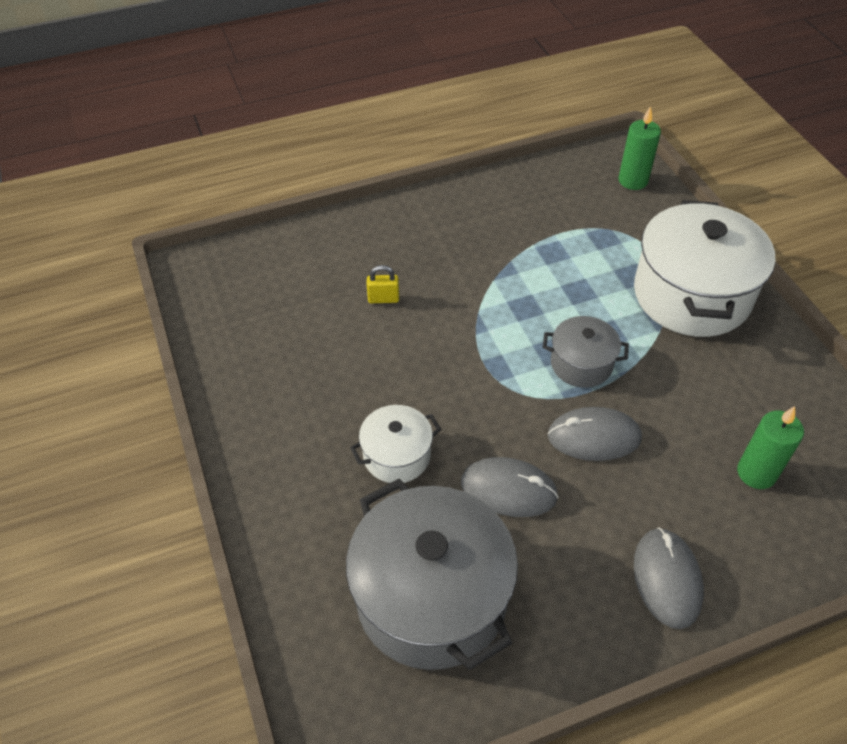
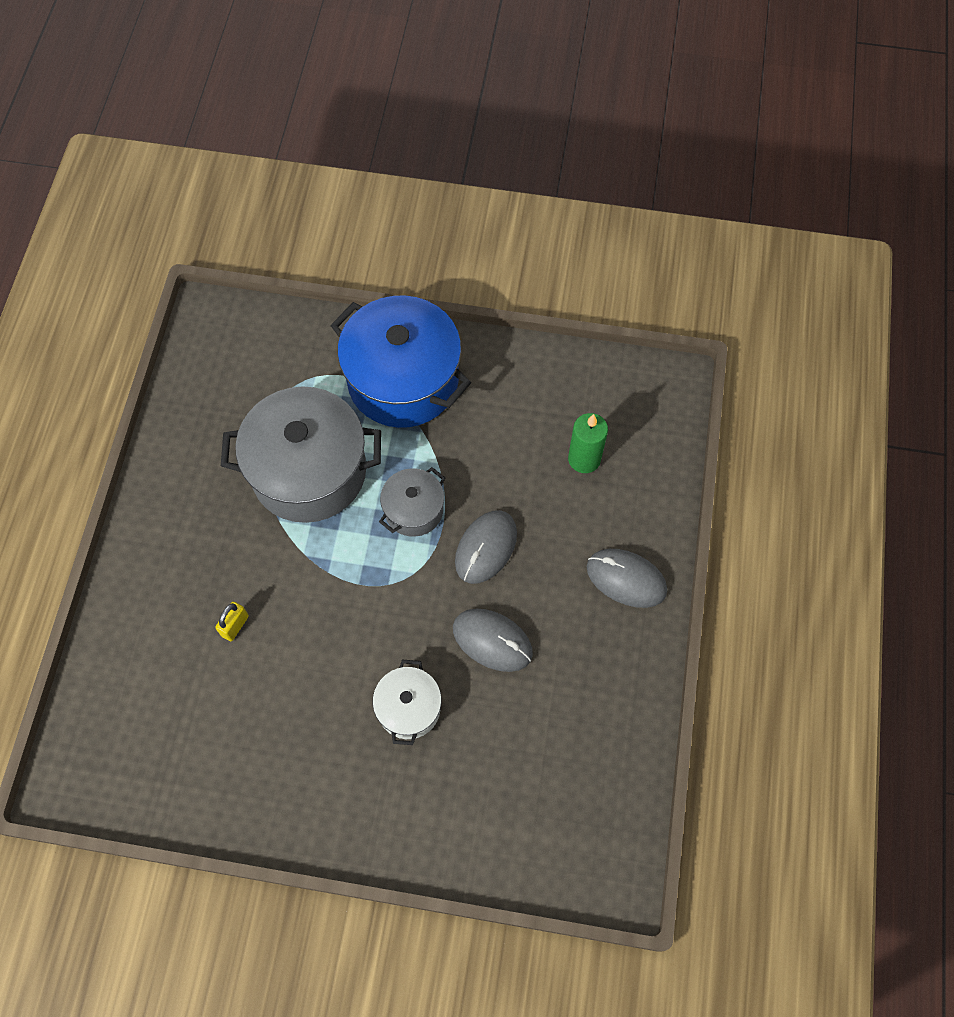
camera: 60 degrees left, 15 degrees up
(431, 597) = (546, 752): grey pot -> grey pot (309, 471)
(508, 490) = (492, 641): grey mouse -> grey mouse turned 75 degrees clockwise
(633, 181) = (248, 330): green candle -> none
(691, 295) = (403, 380): white pot -> blue pot

